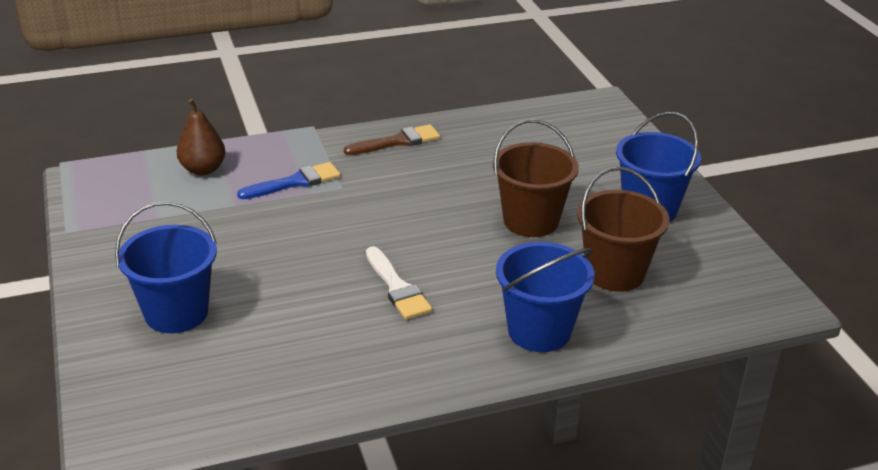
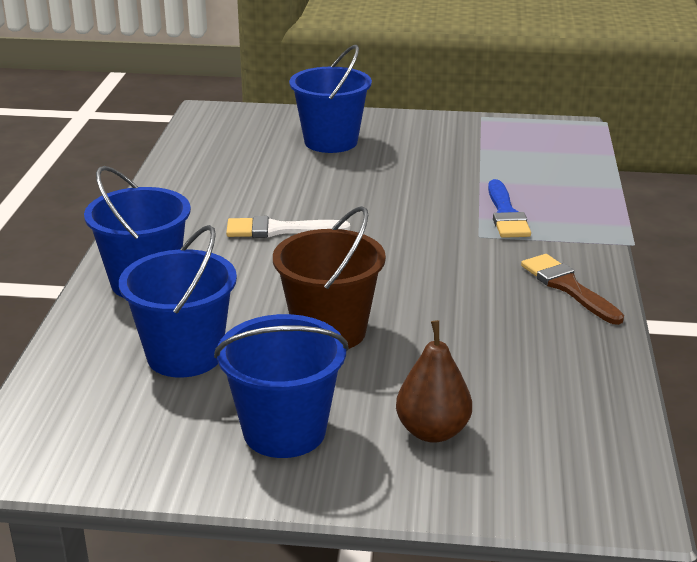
camera: 115 degrees right, 5 degrees down
(203, 169) = (558, 175): brown pear -> brown pear (432, 431)
(397, 142) = (568, 287): brown brush -> brown brush turned 150 degrees clockwise
(615, 273) = (184, 355): brown bucket -> blue bucket

